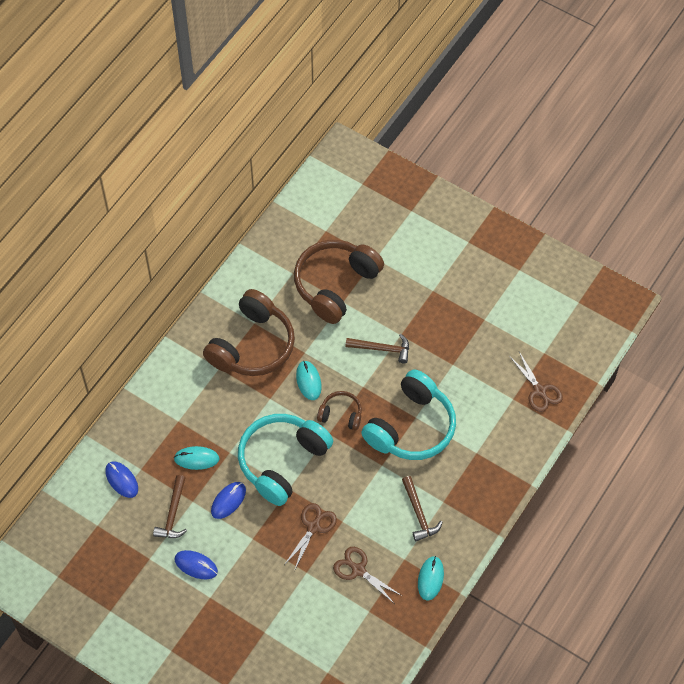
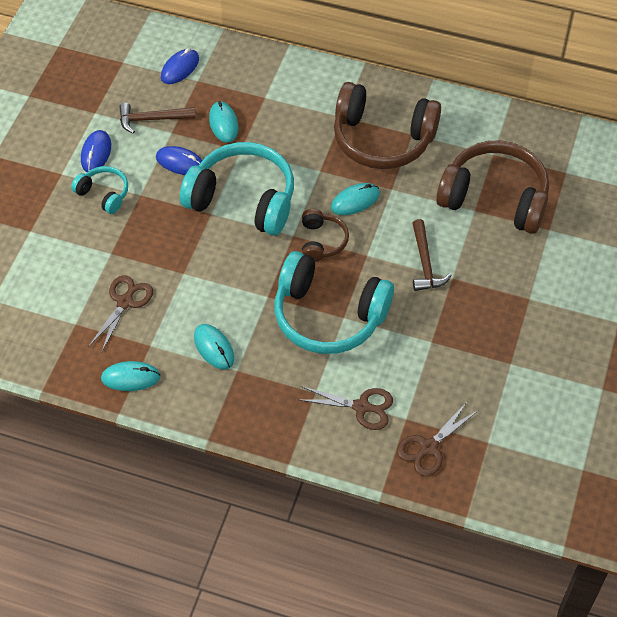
camera: 75 degrees right, 5 degrees down
(243, 567) = (104, 194): none -> turquoise headphones
(313, 527) = (169, 247): brown scissors -> brown scissors (362, 407)
(419, 513) = (214, 348): brown hammer -> turquoise mouse

